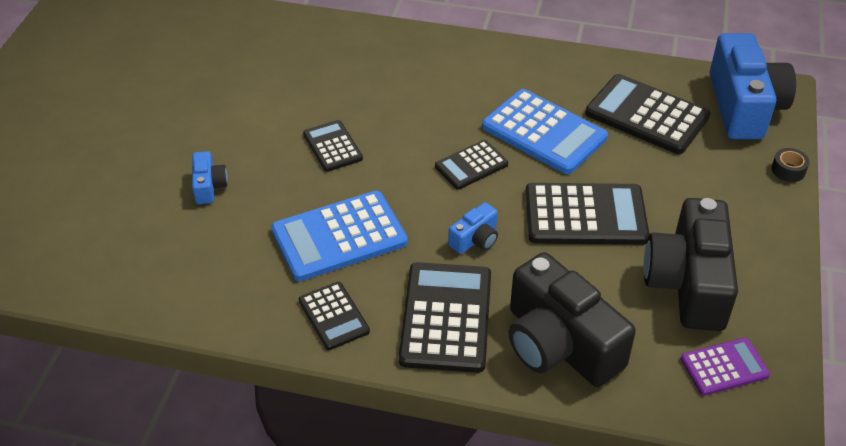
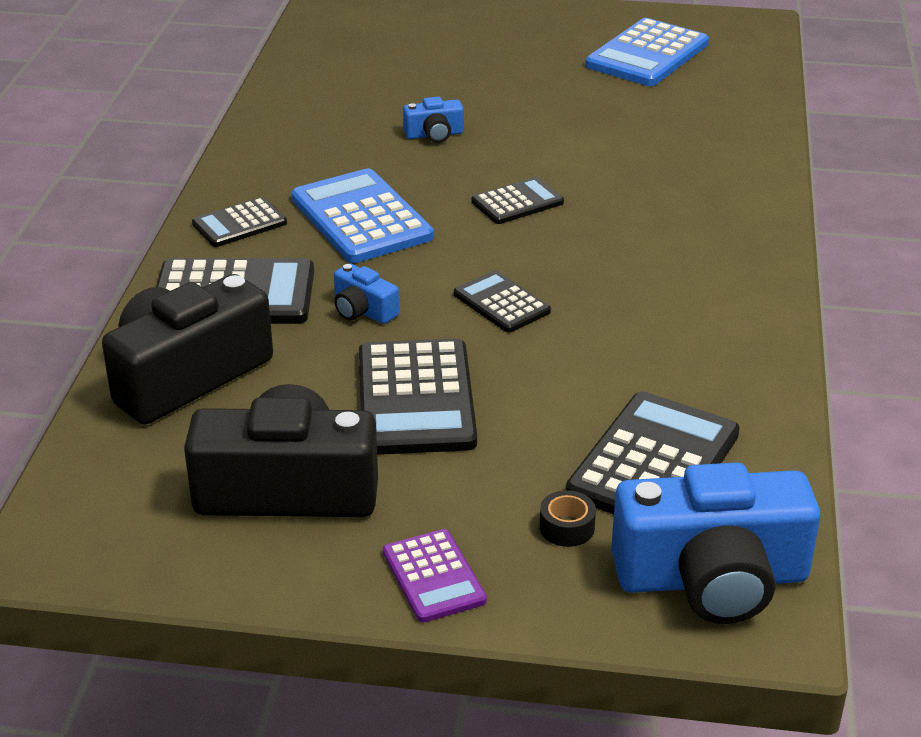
camera: 85 degrees right, 10 degrees down
(544, 132) = (585, 362): blue calculator -> blue calculator (647, 55)
(724, 367) = (135, 513): purple calculator -> purple calculator (434, 576)
(788, 170) = (550, 619): black tape -> black tape (567, 527)

